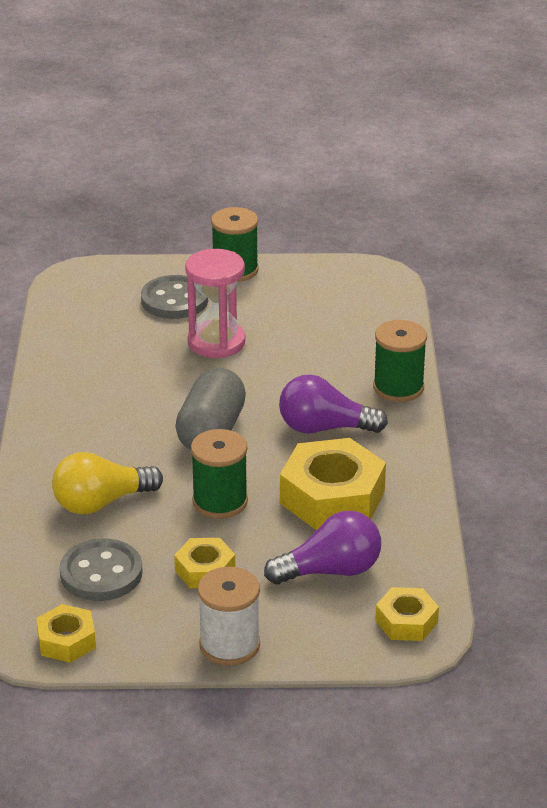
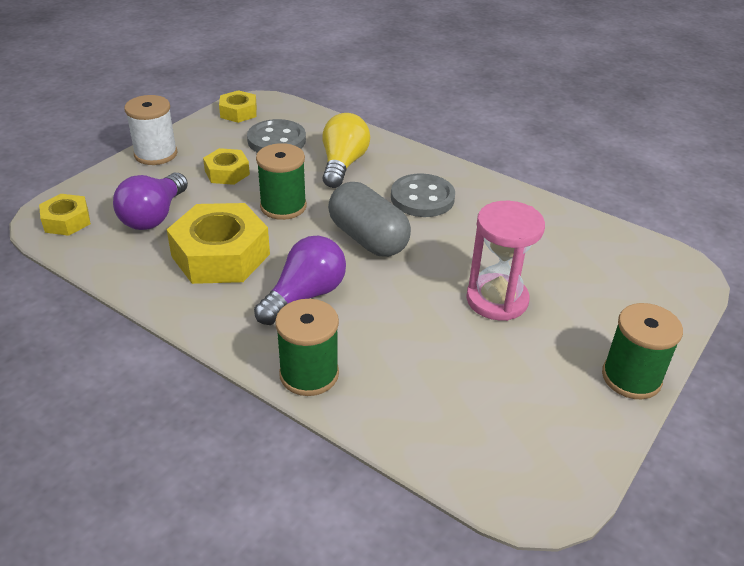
camera: 125 degrees right, 5 degrees up
(174, 300) = (595, 309): grey button -> grey button (422, 198)

